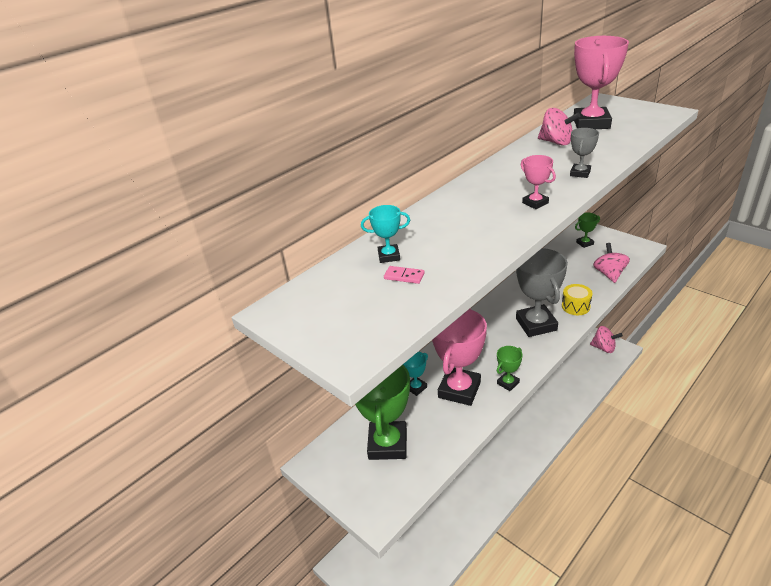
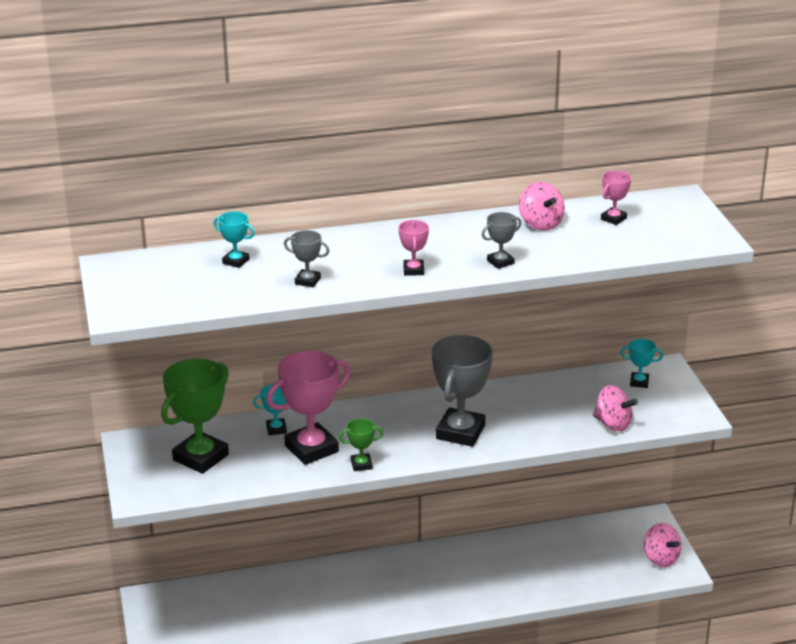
camera: 30 degrees right, 5 degrees down
(404, 276) = (224, 280): pink domino -> none
(473, 245) = (307, 281): none -> grey trophy
(575, 306) = (525, 436): yellow drum -> none
(584, 243) = (639, 382): green trophy -> turquoise trophy
(591, 123) = (613, 219): pink trophy -> pink trophy, size x0.47
(609, 274) = (613, 424): pink spinning top -> pink spinning top turned 90 degrees clockwise

